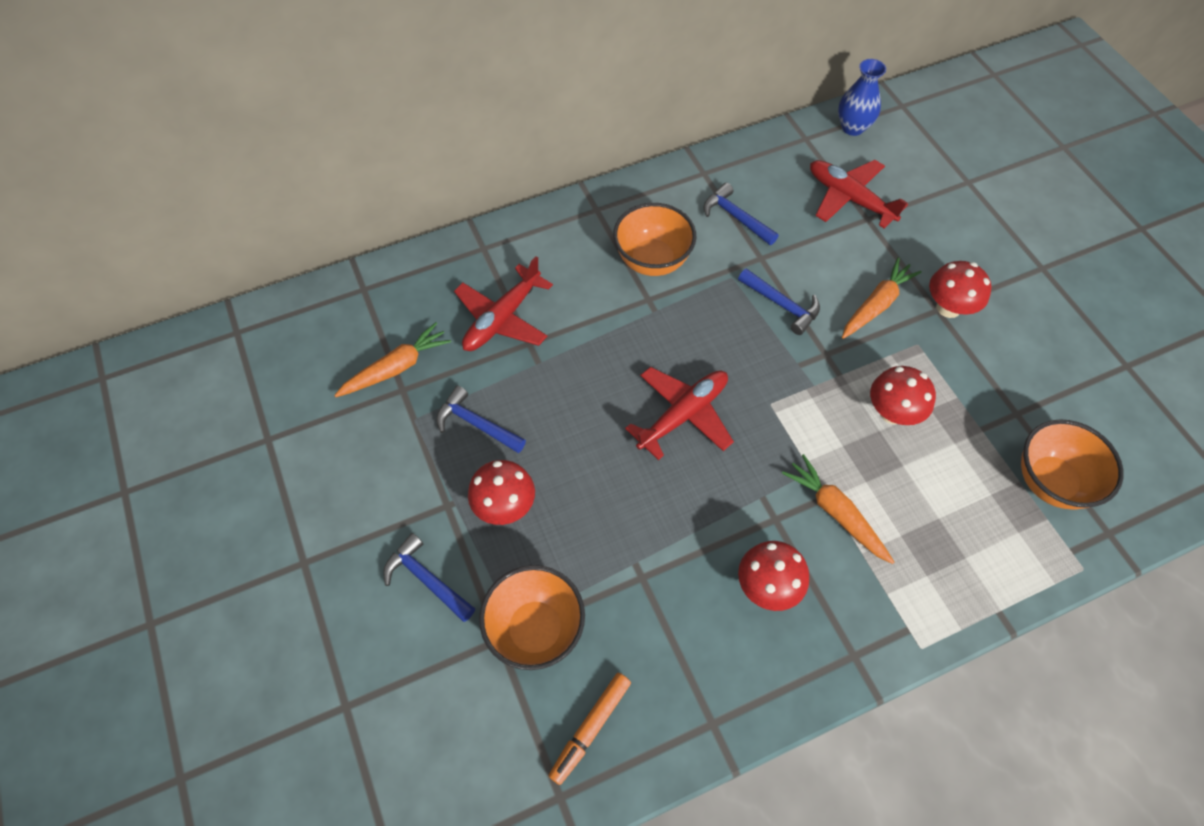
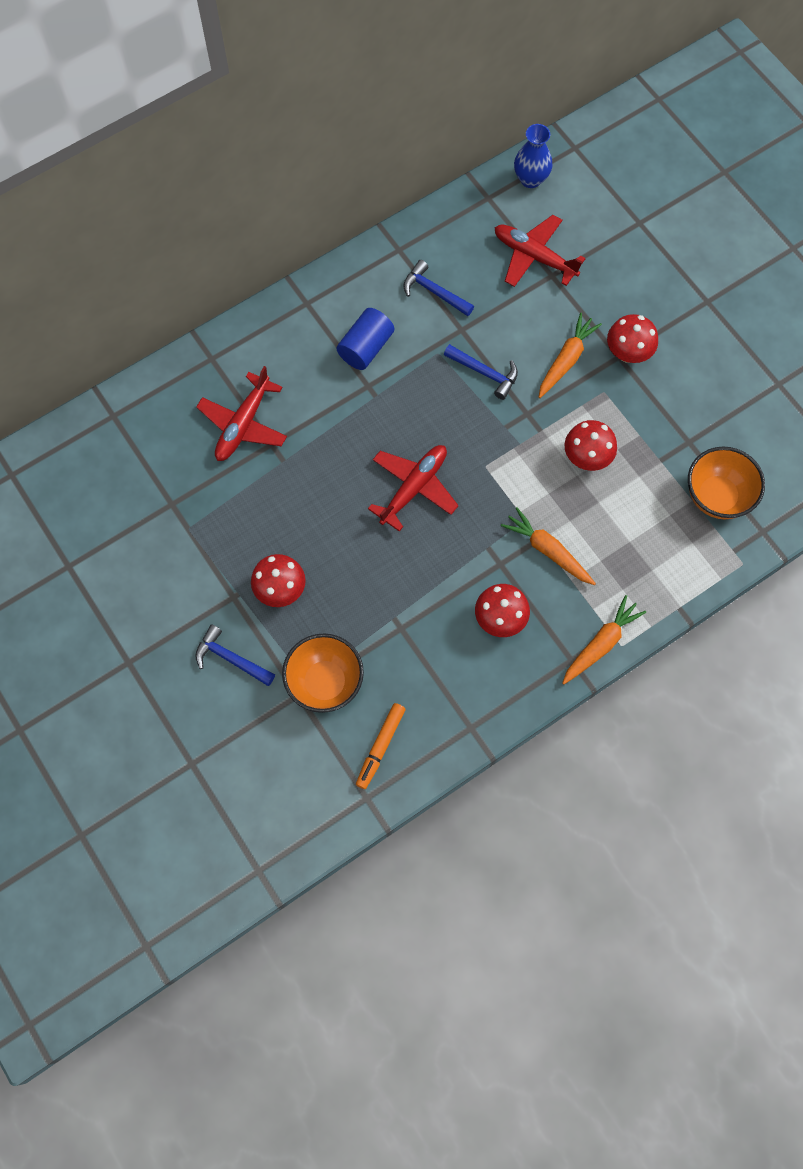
camera: 10 degrees left, 10 degrees up
(396, 367) = (161, 485): orange carrot -> orange carrot (601, 643)
(476, 424) = (242, 524): blue hammer -> none
(652, 261) = (365, 347): orange bowl -> blue cylinder

